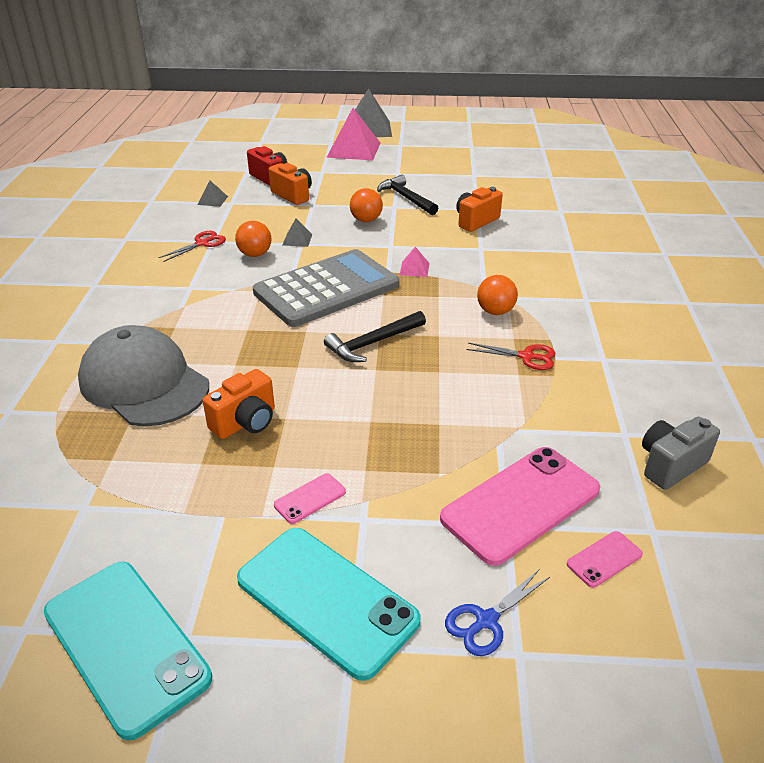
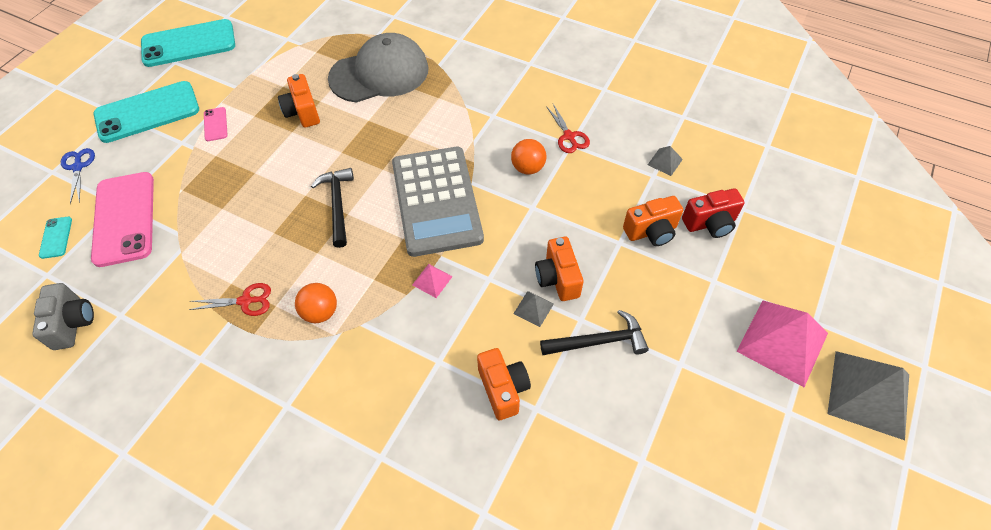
camera: 115 degrees right, 20 degrees up
(297, 239) = (542, 206): grey pyramid -> grey pyramid (533, 308)
(366, 220) = (558, 278): orange ball -> orange camera
(526, 357) = (245, 301): red scissors -> red scissors turned 135 degrees counterclockwise
(604, 559) = (56, 237): pink phone -> turquoise phone

